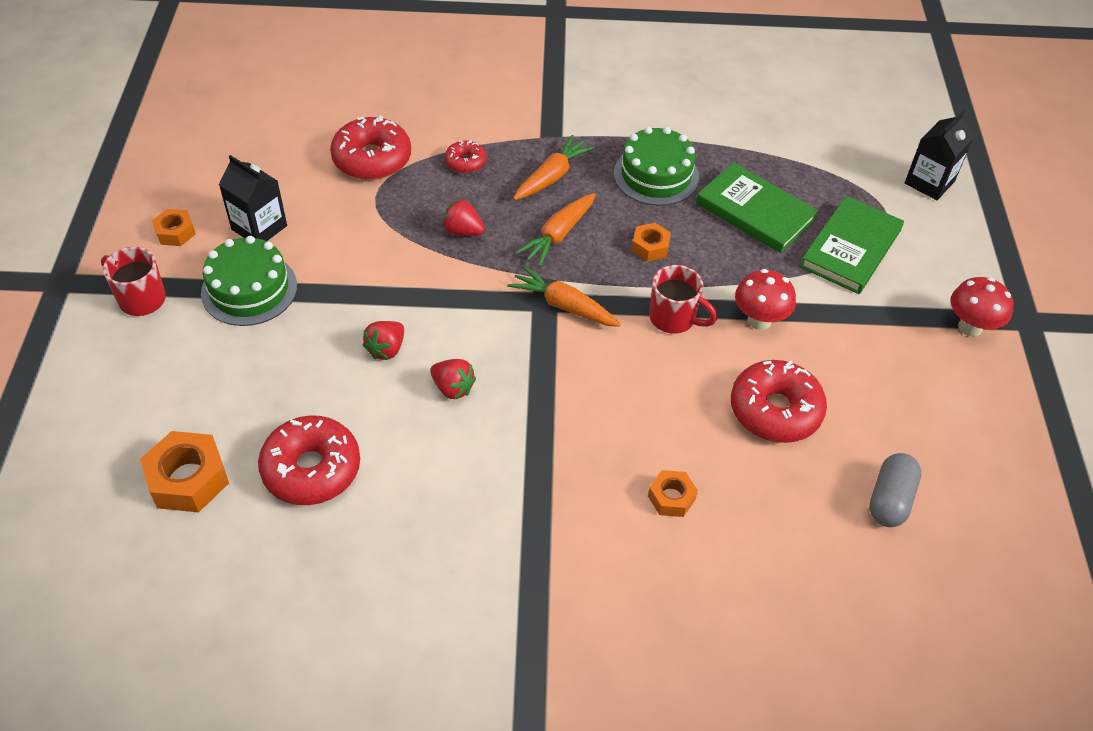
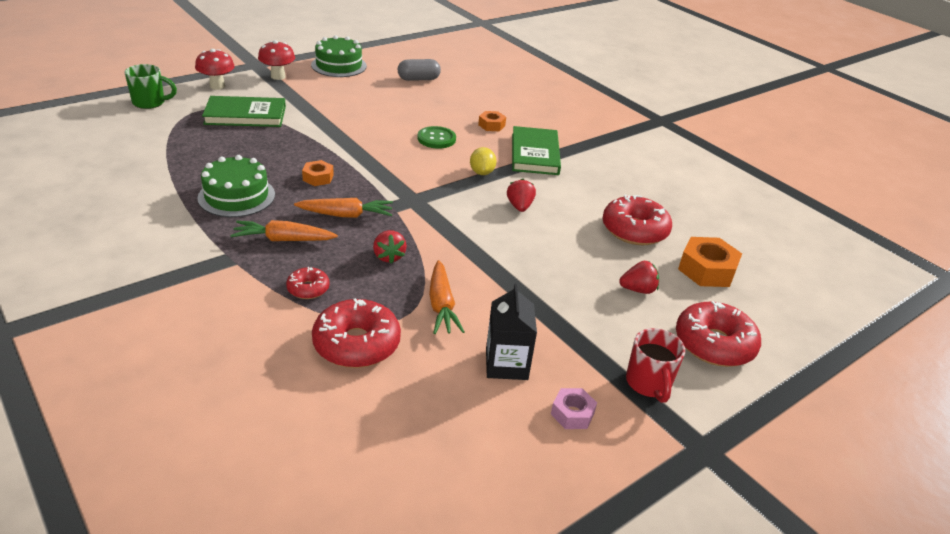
camera: 130 degrees left, 15 degrees down
(175, 232) = (572, 413): orange nut -> pink nut
(249, 289) = (565, 330): green cake -> green cake (339, 65)
(386, 349) = (527, 242): red strawberry -> red strawberry (638, 290)
(553, 400) = (482, 172): none -> yellow lemon
(563, 305) = (408, 192): orange carrot -> orange carrot (441, 305)
(672, 405) = (436, 139): none -> green button
(674, 318) = (372, 154): red mug -> none
(755, 211) = (240, 151): green book -> green book (535, 154)
(759, 320) = (342, 129): red mushroom -> red mushroom (217, 86)
(775, 410) = (402, 112): red donut -> red donut (714, 344)
(929, 182) = (150, 103): black carton -> green mug

